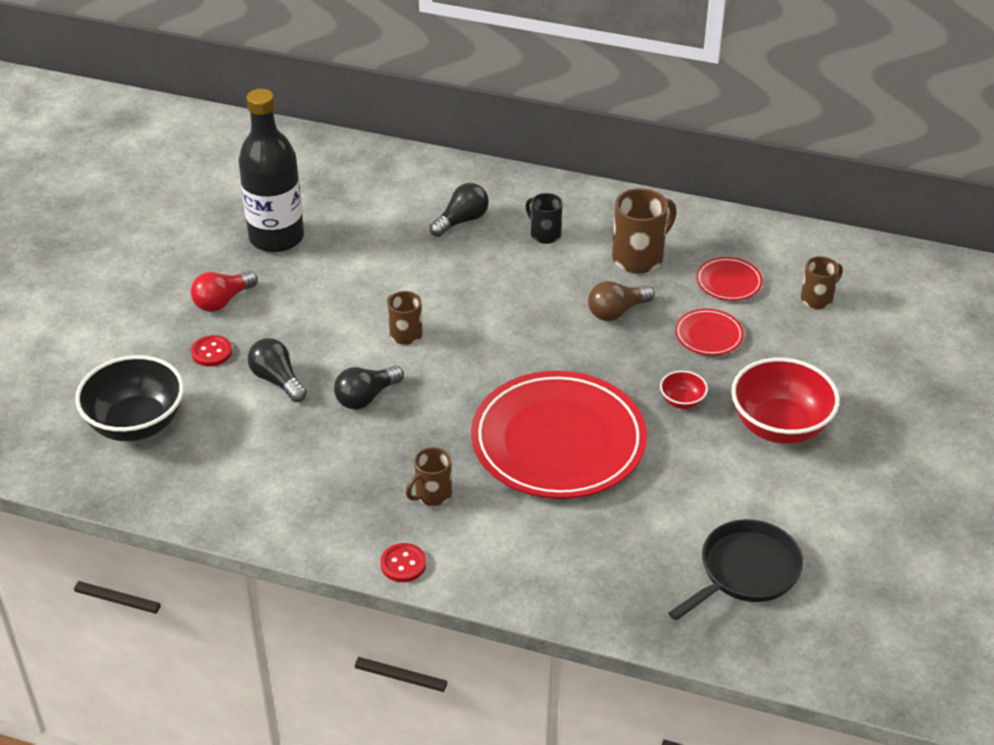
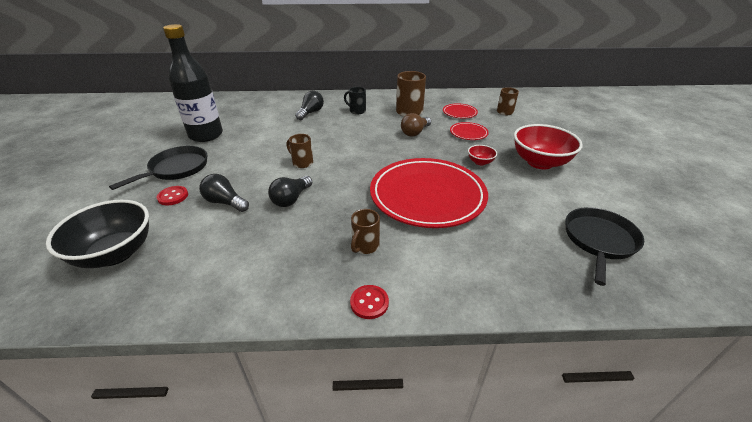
camera: 20 degrees left, 5 degrees down
(222, 301) = (176, 169): red light bulb -> black pan

